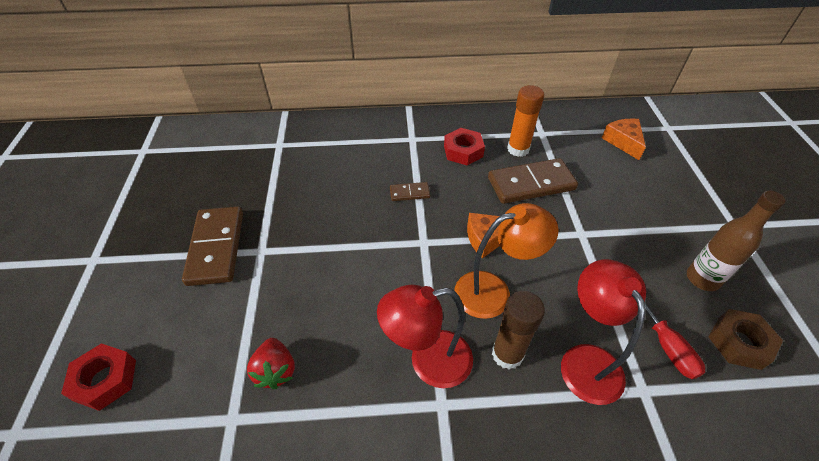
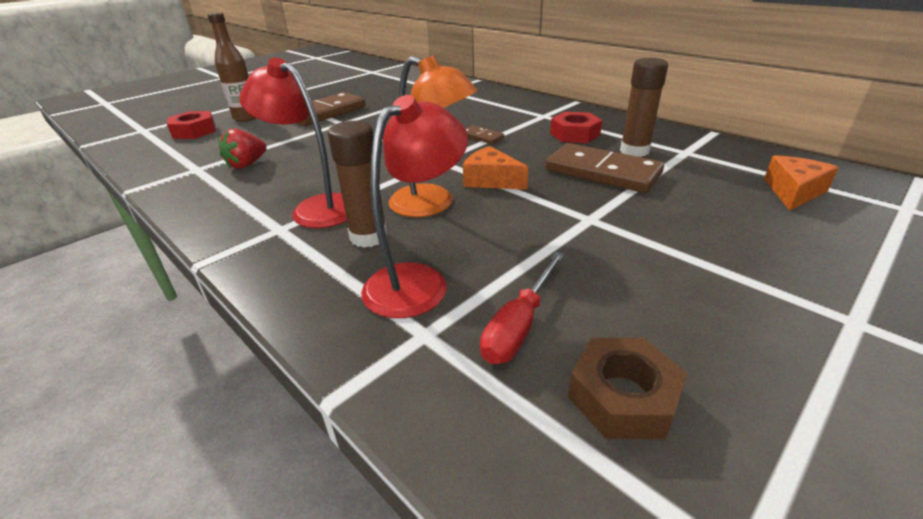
camera: 50 degrees right, 15 degrees down
(518, 149) = (634, 151): orange glue stick -> brown glue stick
(702, 279) = (683, 323): brown bottle -> brown bottle (246, 118)

